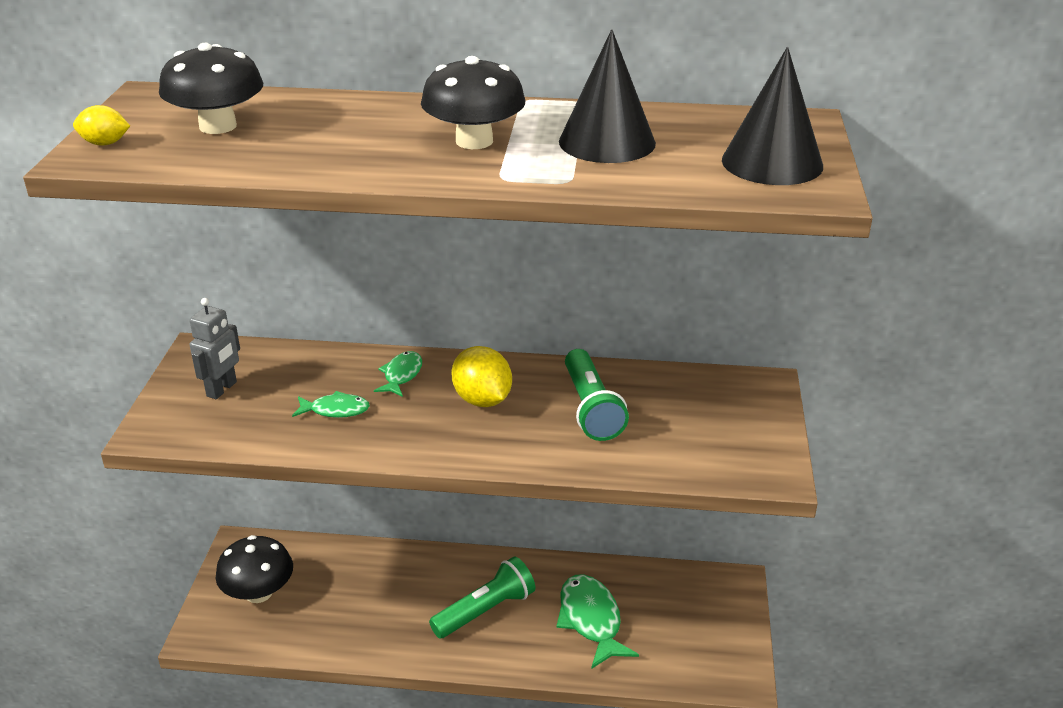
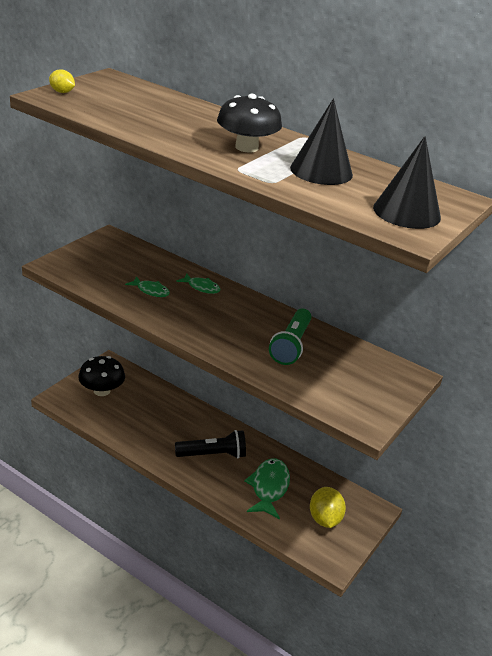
camera: 25 degrees right, 0 degrees up
(218, 126) = (124, 100): black mushroom -> none
(222, 389) = (104, 259): grey robot -> none
(401, 375) = (201, 287): green fish -> green fish turned 75 degrees clockwise
(482, 400) = (233, 317): yellow lemon -> yellow lemon (324, 519)
(485, 611) = (213, 455): green flashlight -> black flashlight

